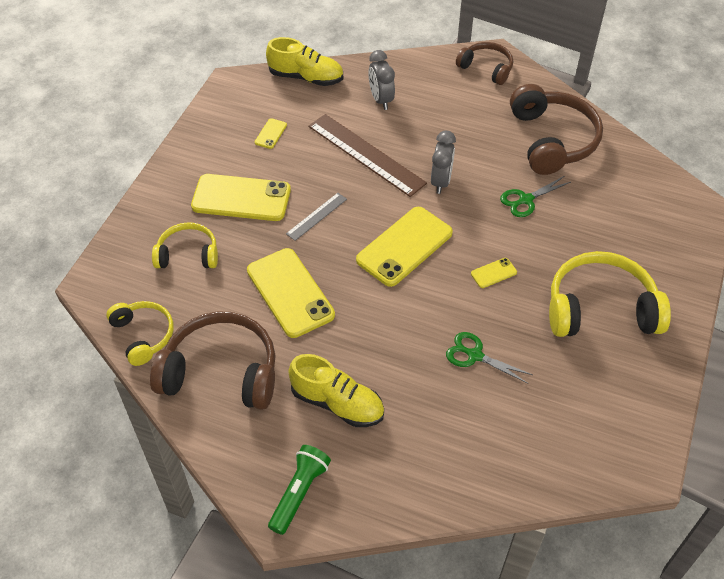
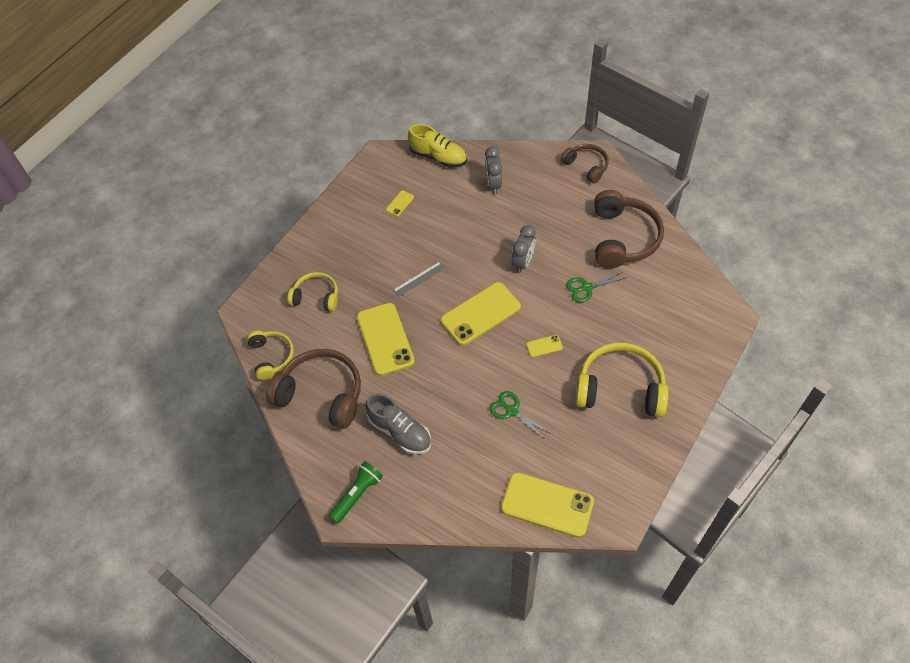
camera: 15 degrees right, 5 degrees up
(241, 198) = (365, 256): yellow phone -> yellow phone (547, 504)
(337, 403) = (400, 432): yellow shoe -> grey shoe
(366, 154) = (469, 231): brown ruler -> none

